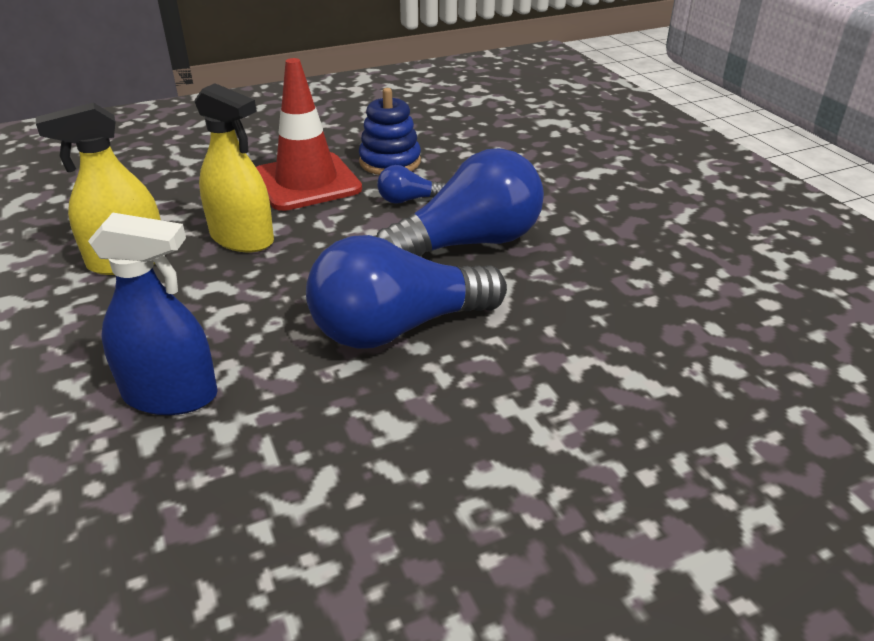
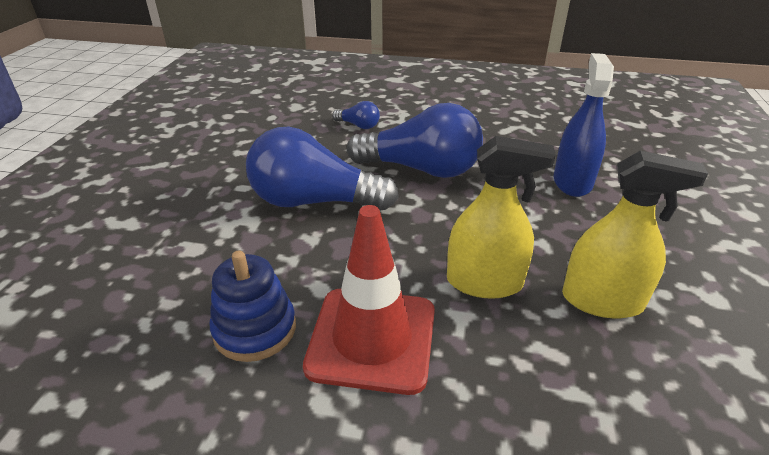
camera: 145 degrees left, 0 degrees up
(170, 395) = (572, 182): blue spray bottle -> blue spray bottle turned 60 degrees clockwise
(242, 238) = (484, 282): yellow spray bottle -> yellow spray bottle turned 120 degrees clockwise
(408, 200) = (304, 262): blue light bulb -> blue light bulb (358, 125)

